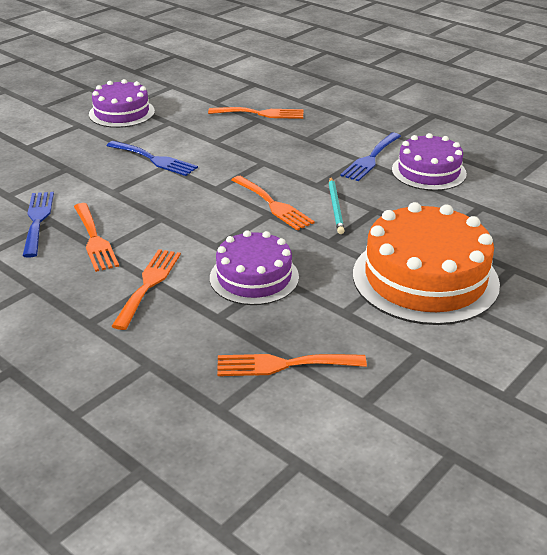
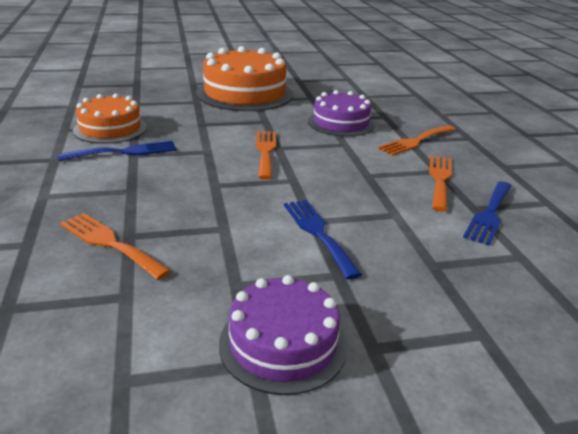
camera: 145 degrees left, 5 degrees down
(283, 365) = (369, 95): orange fork -> none
(335, 207) = (224, 134): turquoise pencil -> none
(428, 171) = (110, 129): purple cake -> orange cake

